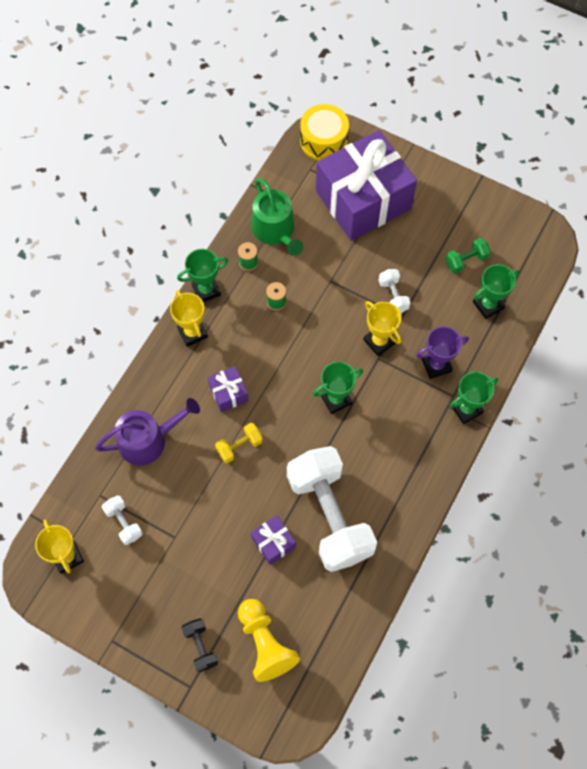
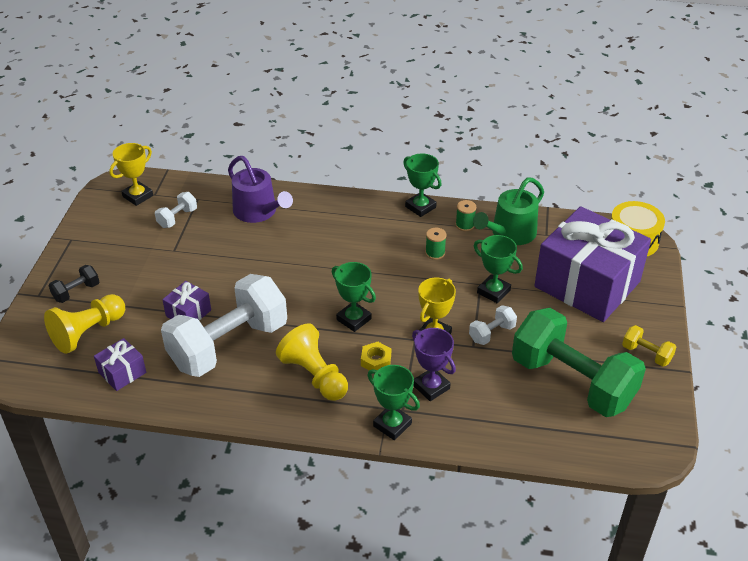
camera: 70 degrees right, 25 degrees down
(192, 332) = (373, 210): yellow trophy -> none
(228, 393) = (325, 247): purple gift -> purple gift (122, 372)
(239, 446) = (275, 267): yellow dumbbell -> yellow dumbbell (646, 354)
(392, 397) = (376, 360): none -> yellow nut
(392, 453) = (314, 376): none -> yellow pawn
(466, 260) = (572, 382): green dumbbell -> green dumbbell, size x2.46
(488, 305) = (529, 414): green trophy -> green trophy (493, 291)

